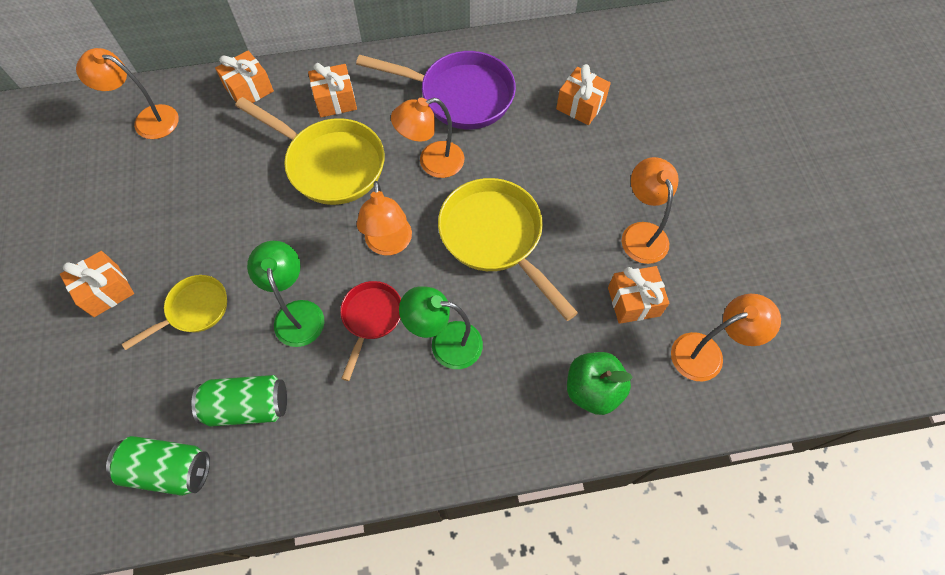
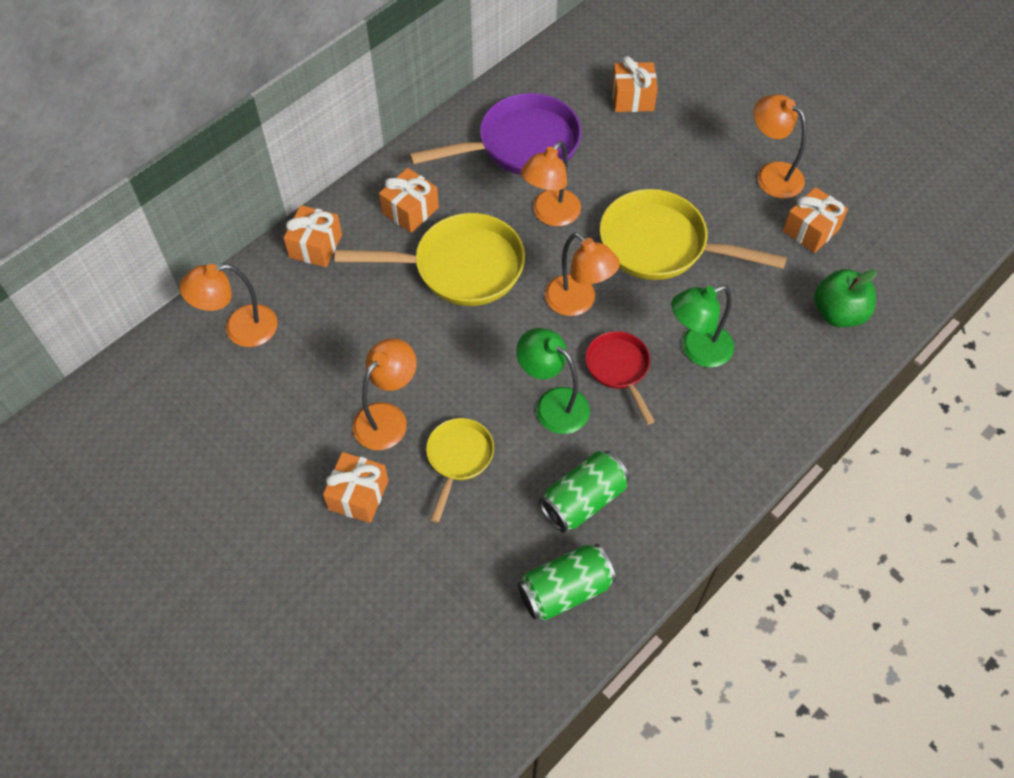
camera: 35 degrees left, 5 degrees down
(707, 353) = (895, 235): orange lamp -> orange lamp (387, 417)

